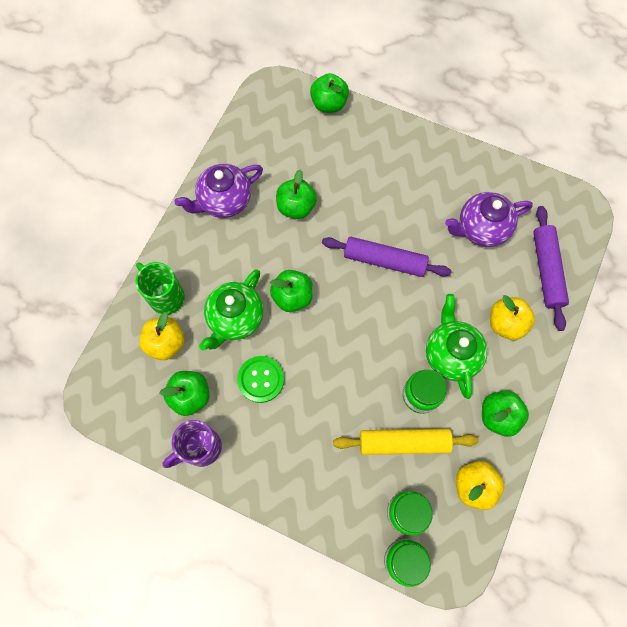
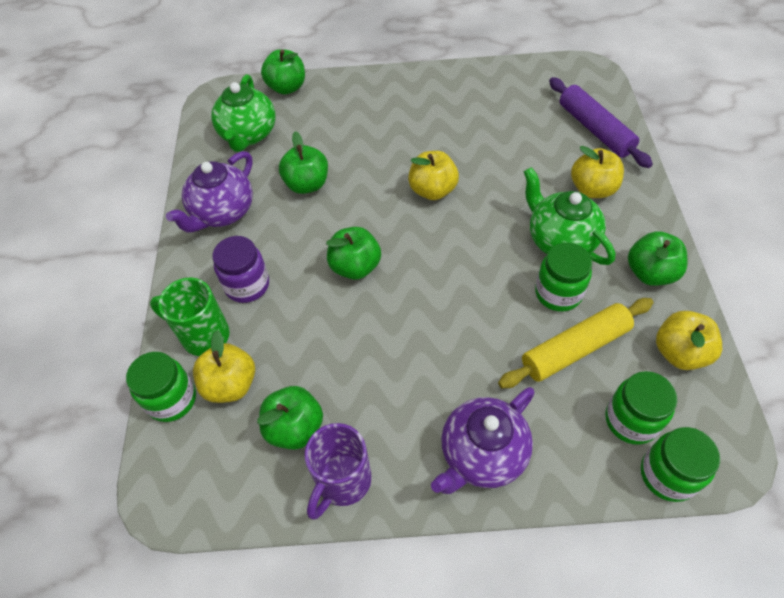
camera: 25 degrees left, 15 degrees down
(125, 333) = (172, 399): none -> green jar
(212, 272) = (247, 285): none -> purple jar
(235, 318) = (302, 318): green teapot -> green teapot (248, 135)
(261, 379) = (371, 366): green button -> none
(384, 261) = (432, 190): purple rolling pin -> yellow apple
(481, 228) = (508, 123): purple teapot -> purple teapot (482, 454)

